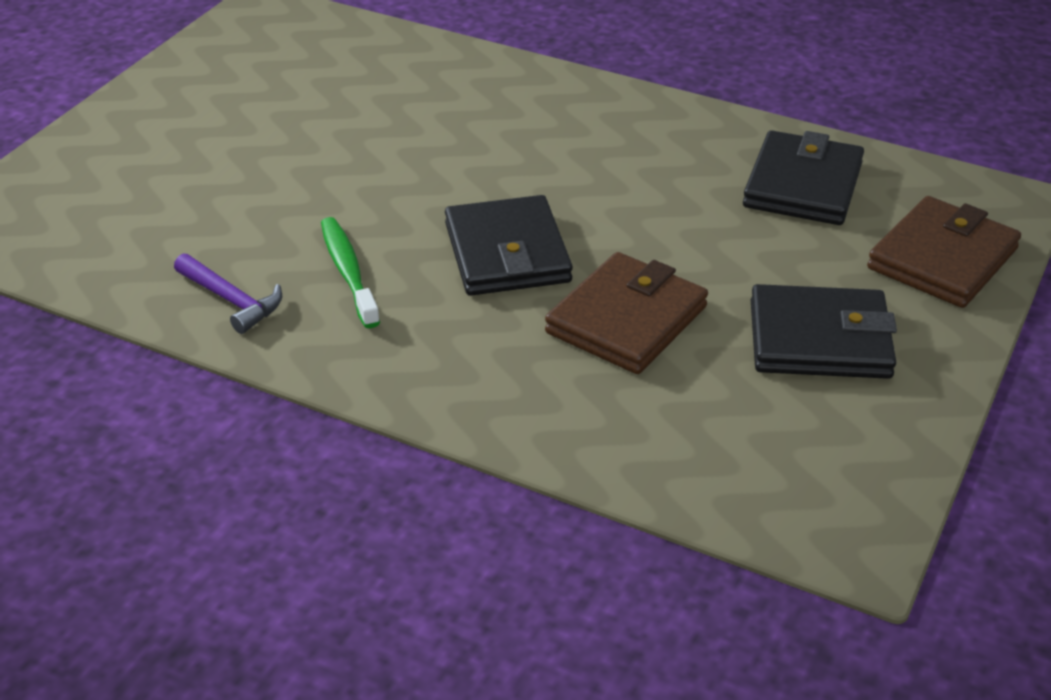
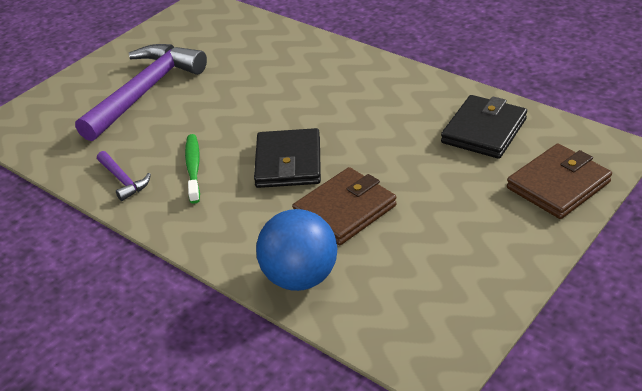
camera: 15 degrees right, 0 degrees up
(217, 154) = (145, 92): none -> purple hammer
(591, 429) = (300, 277): none -> blue ball
(819, 340) = (460, 232): black wallet -> none

